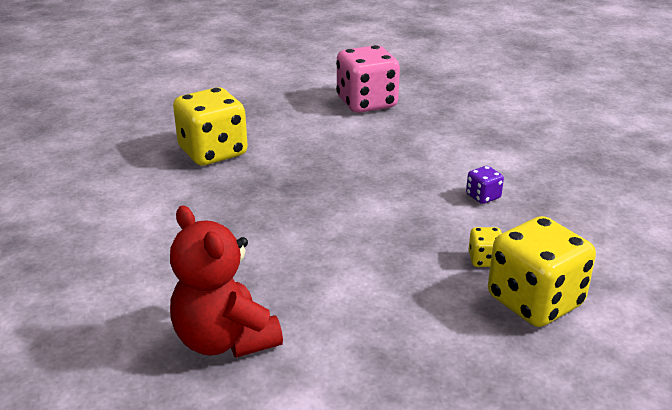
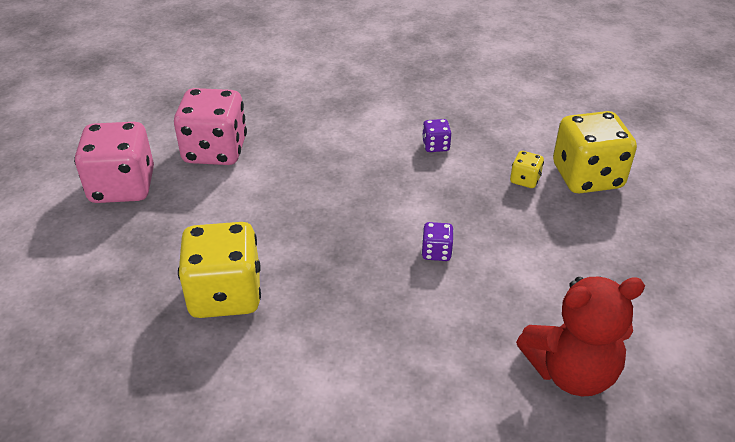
camera: 65 degrees left, 10 degrees up
(294, 85) = (122, 187): none -> pink dice
(330, 231) = (436, 252): none -> purple dice

